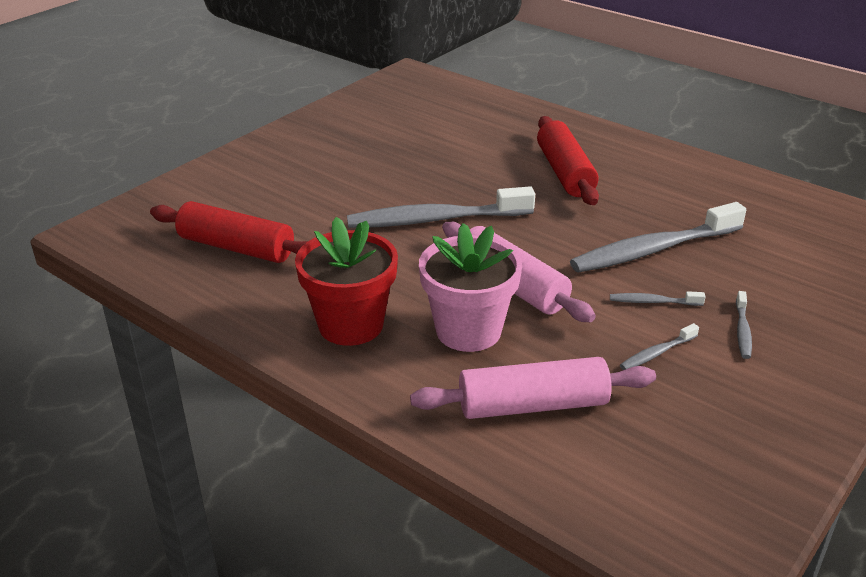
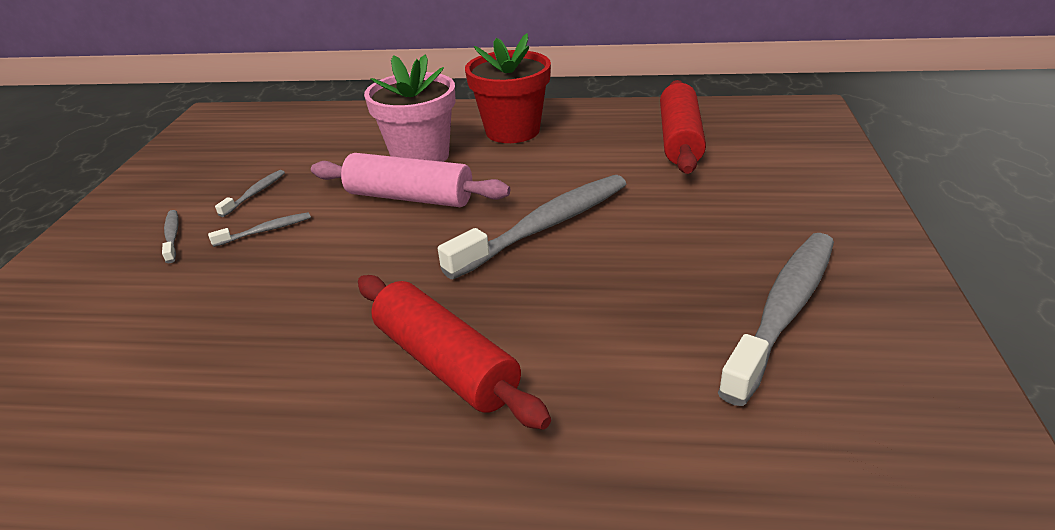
camera: 150 degrees right, 0 degrees up
(236, 247) = (680, 139): red rolling pin -> red rolling pin turned 75 degrees counterclockwise
(533, 405) = (341, 137): pink rolling pin -> none
(653, 250) = (275, 285): grey toothbrush -> grey toothbrush (783, 311)

